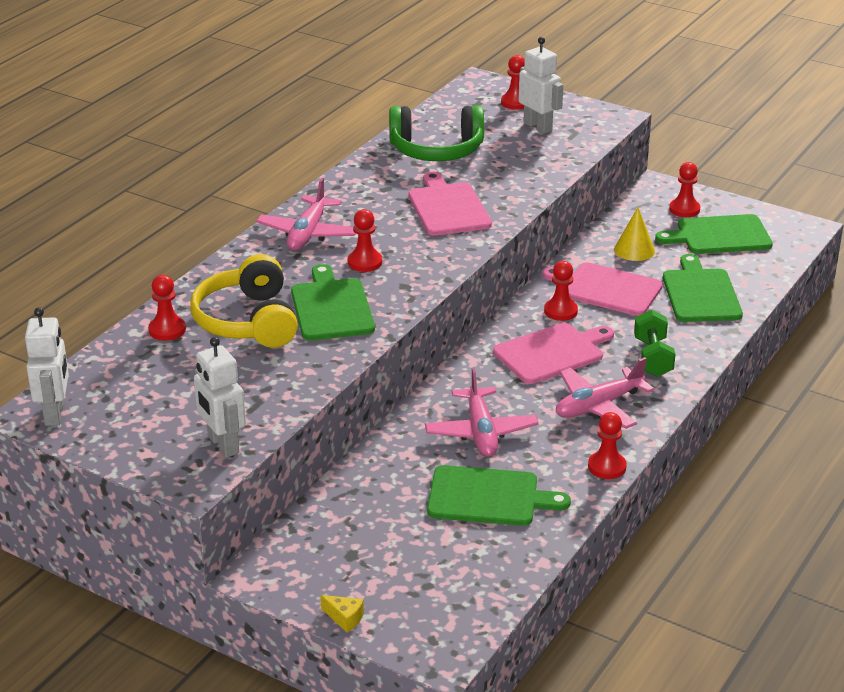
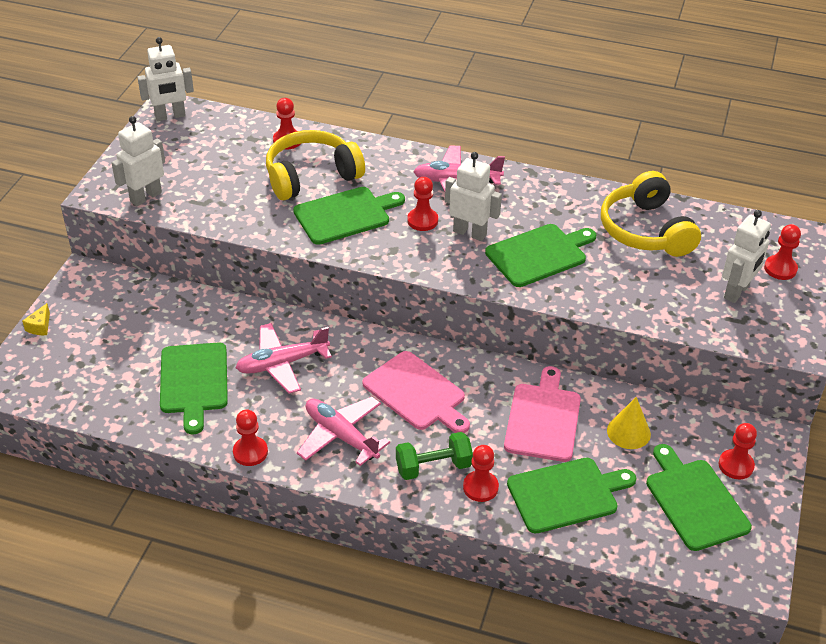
camera: 75 degrees right, 10 degrees up
(397, 239) = (470, 233): none -> white robot
(436, 150) = (646, 230): green headphones -> yellow headphones
(448, 208) = (539, 254): pink cutting board -> green cutting board
(560, 311) = (489, 390): red pawn -> red pawn (480, 487)

